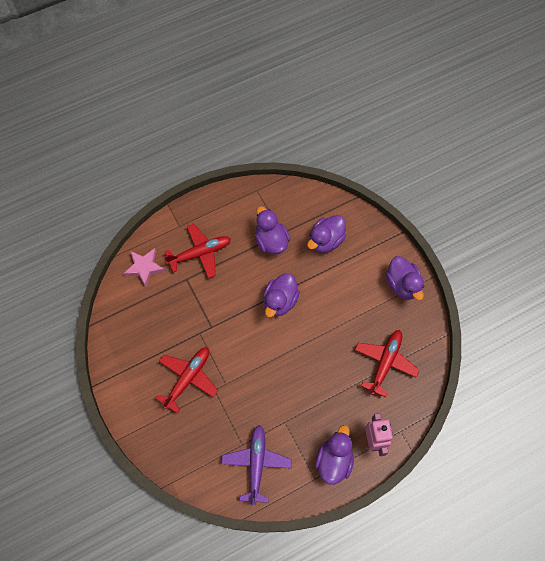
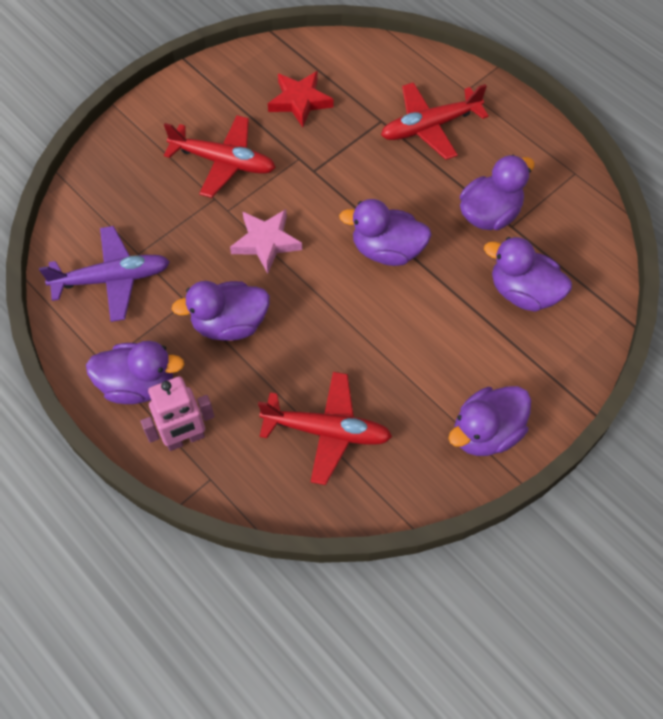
camera: 75 degrees right, 5 degrees down
(144, 267) = (380, 67): pink star -> pink star (266, 242)
(155, 321) = (300, 101): none -> red star
(200, 253) = (430, 126): red plane -> red plane turned 105 degrees clockwise
(306, 400) = (229, 324): none -> purple duck

